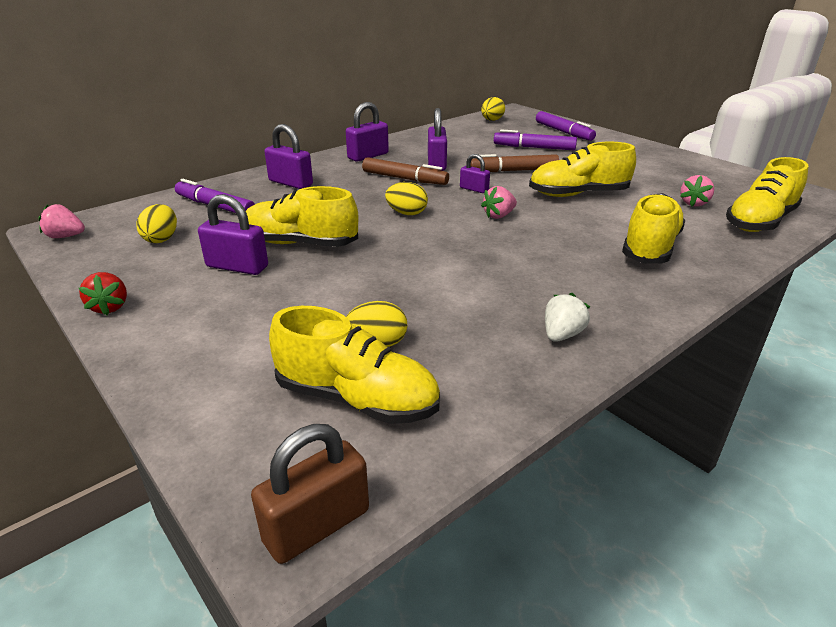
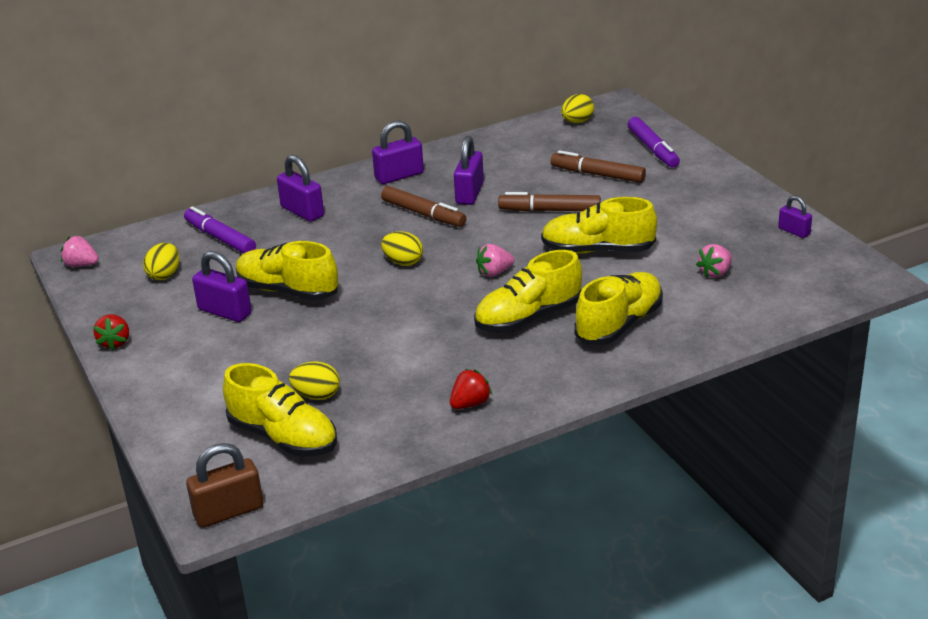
camera: 15 degrees right, 0 degrees up
(474, 189) = (489, 235): purple padlock -> purple padlock (794, 231)
(534, 148) = (597, 174): purple marker -> brown marker
(562, 335) = (470, 404): white strawberry -> red strawberry
(759, 221) = (764, 303): yellow shoe -> yellow shoe (528, 318)

